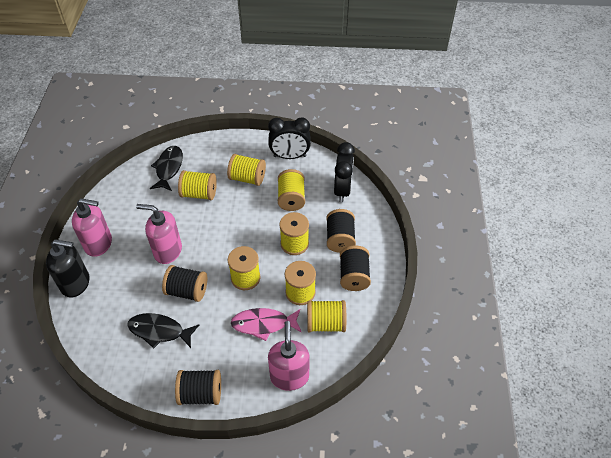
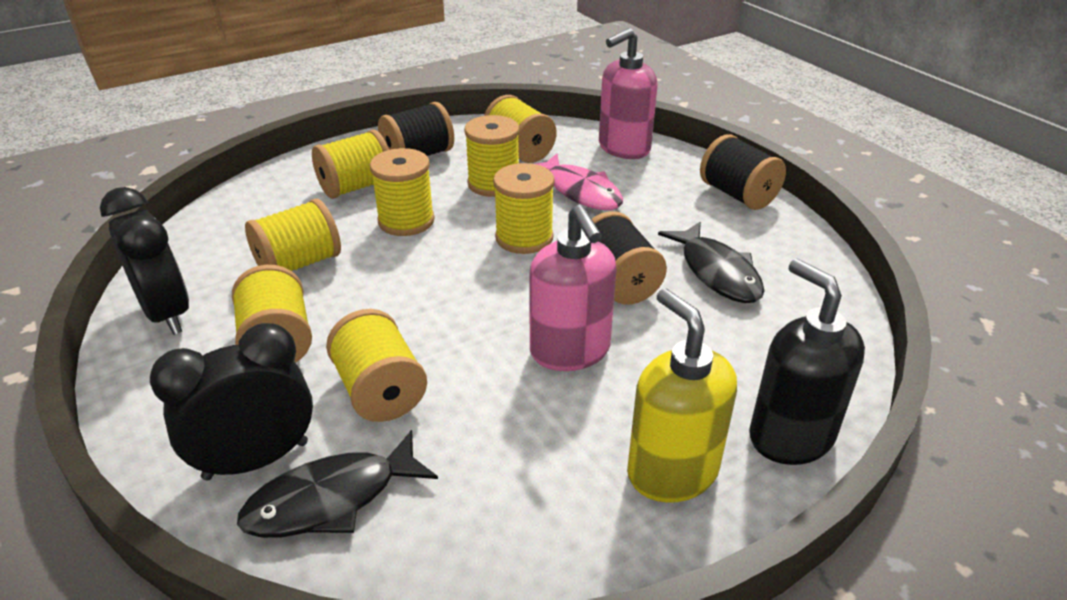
camera: 125 degrees left, 15 degrees down
(99, 244) = (672, 471): pink soap dispenser -> yellow soap dispenser
(340, 239) = (356, 187): black spool -> yellow spool
(342, 190) = (235, 220): black clock -> black clock (256, 460)

